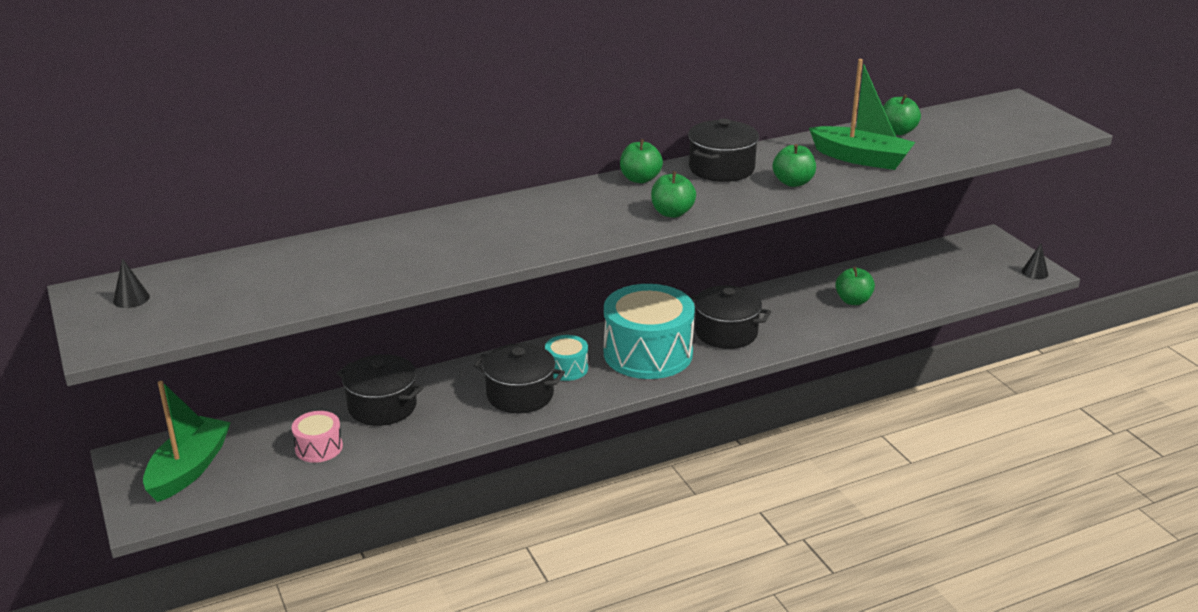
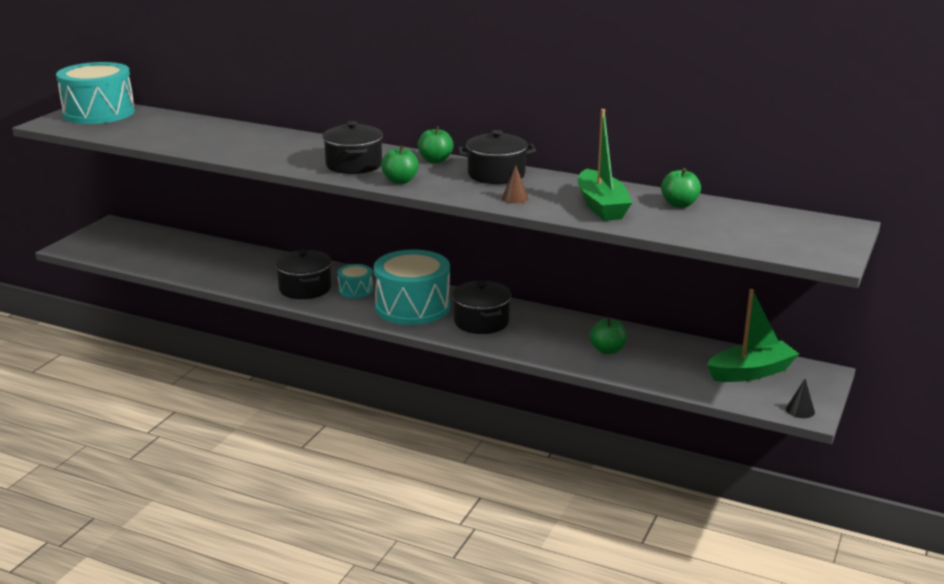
camera: 50 degrees right, 5 degrees down
(131, 298) = (99, 113): black cone -> turquoise drum
(189, 469) = (119, 240): green boat -> green boat (751, 372)
(319, 447) = (177, 260): pink drum -> none
(382, 407) = (239, 259): black pot -> black pot (354, 165)
(793, 182) = (515, 198): green apple -> brown cone

